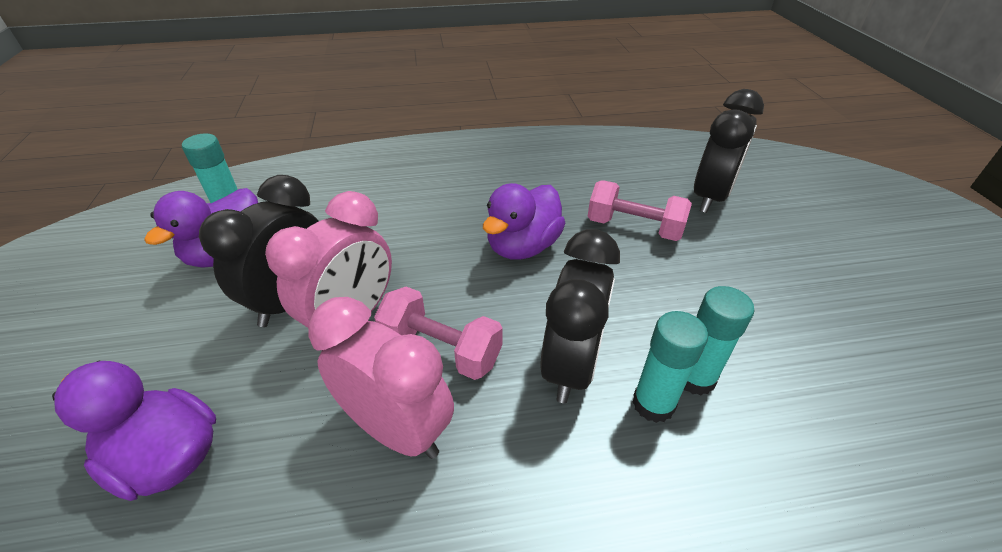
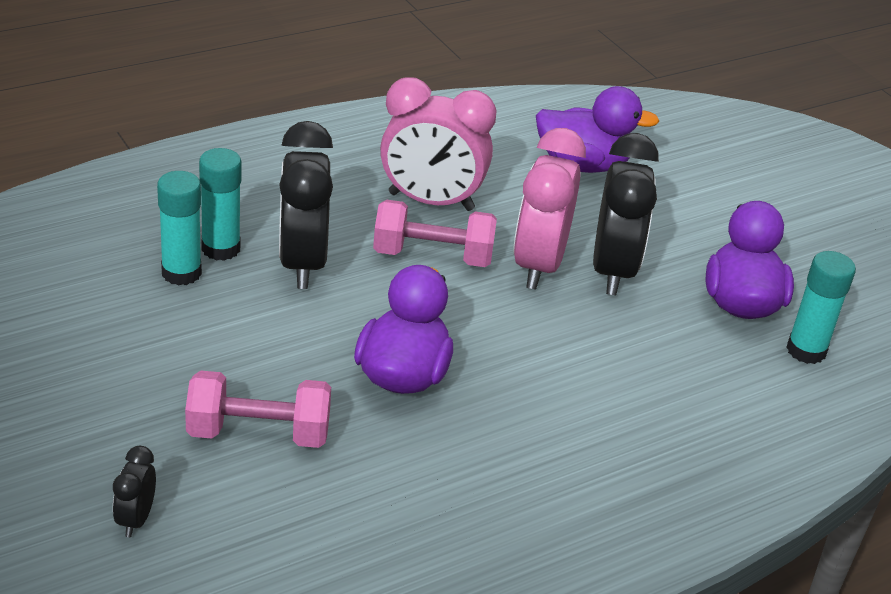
camera: 155 degrees right, 5 degrees down
(710, 197) = (136, 519): black clock -> black clock, size x0.46

